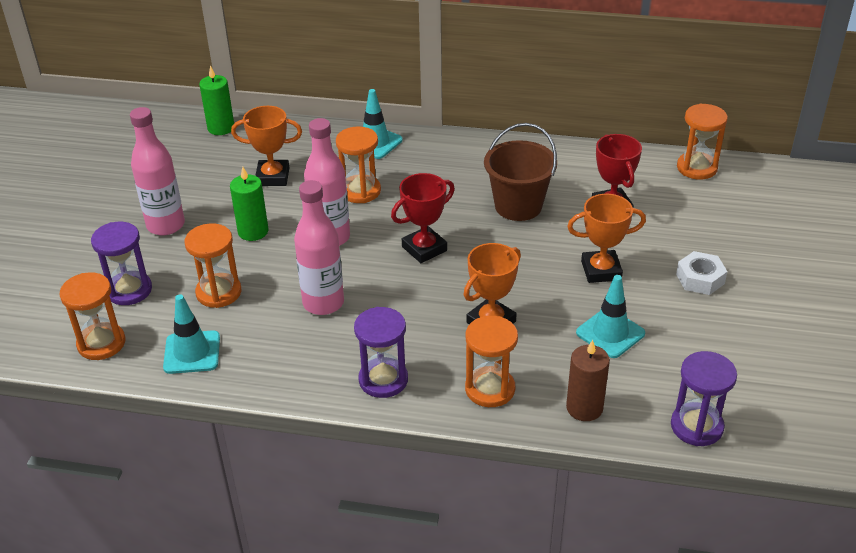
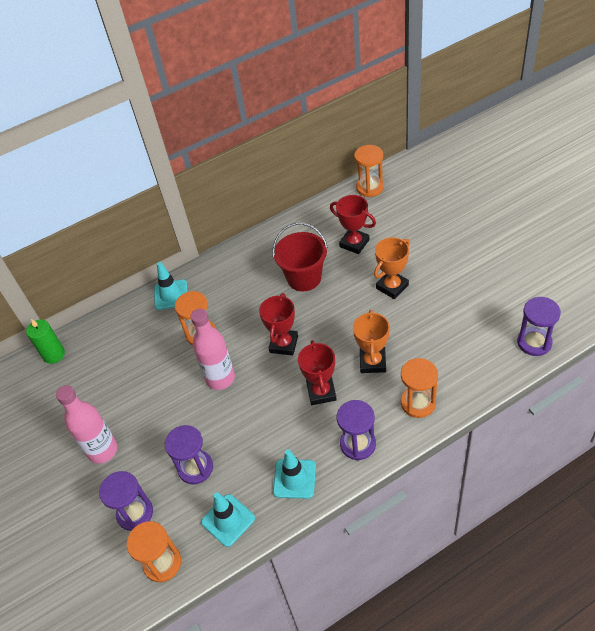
camera: 35 degrees left, 10 degrees up
(219, 292) = (195, 468): orange hourglass -> purple hourglass
(253, 231) = (167, 411): green candle -> none
(273, 177) = (133, 364): orange trophy -> none
(323, 303) = (267, 424): pink bottle -> none
(407, 312) = (321, 392): none -> red trophy
(518, 206) = (304, 278): brown bucket -> red bucket
(584, 408) = (474, 375): brown candle -> none
(610, 333) = (438, 321): turquoise traffic cone -> turquoise traffic cone (294, 479)
(700, 279) = (444, 255): white nut -> none

